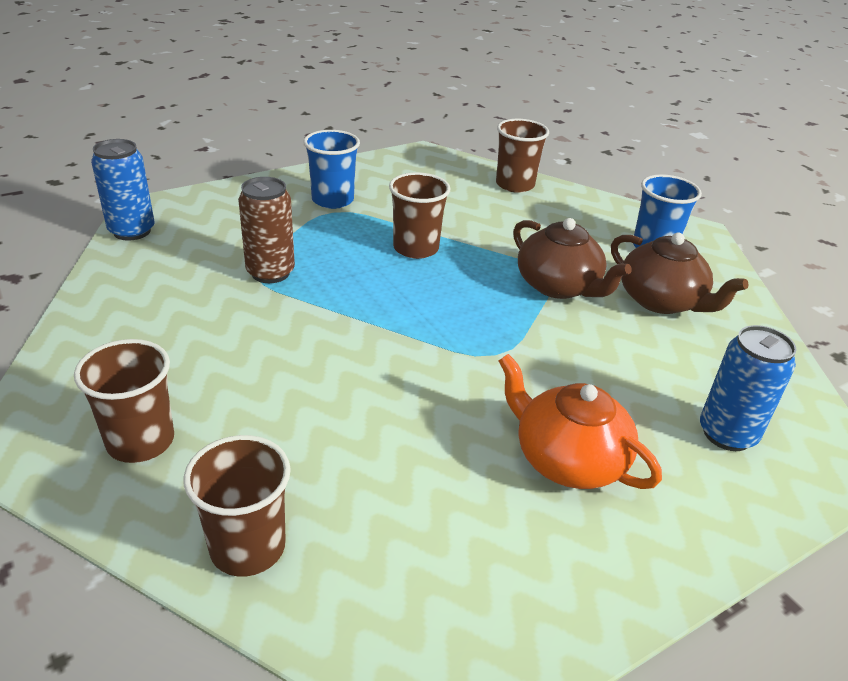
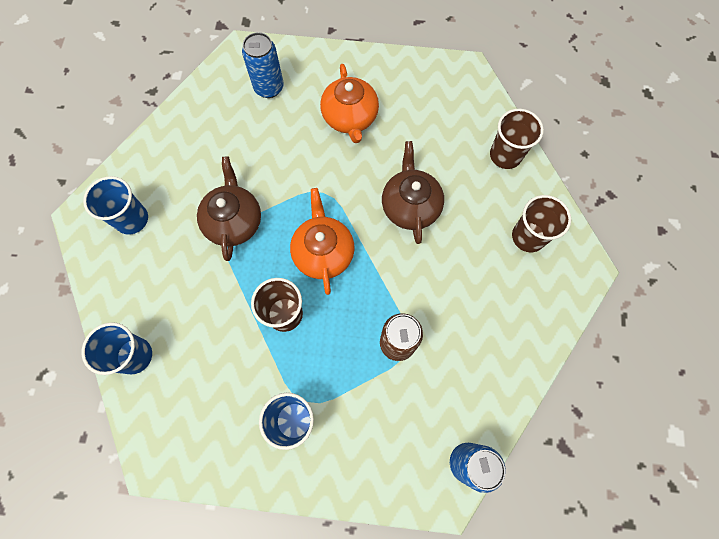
camera: 140 degrees left, 35 degrees up
(429, 303) = (323, 252): none -> orange teapot
(515, 185) = (134, 355): brown cup -> blue cup
(661, 301) = (191, 174): brown teapot -> brown teapot (410, 206)

